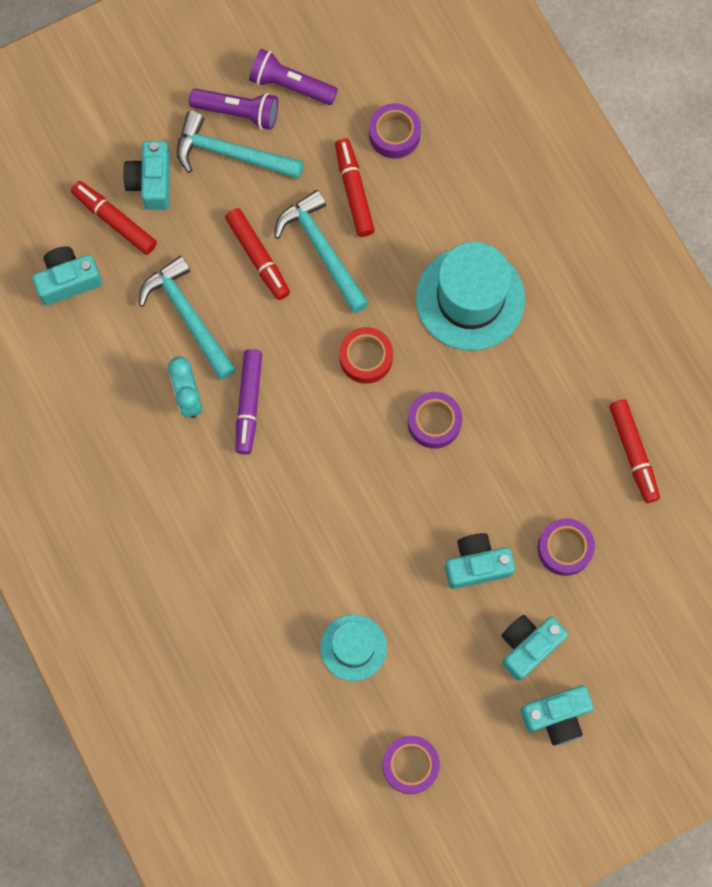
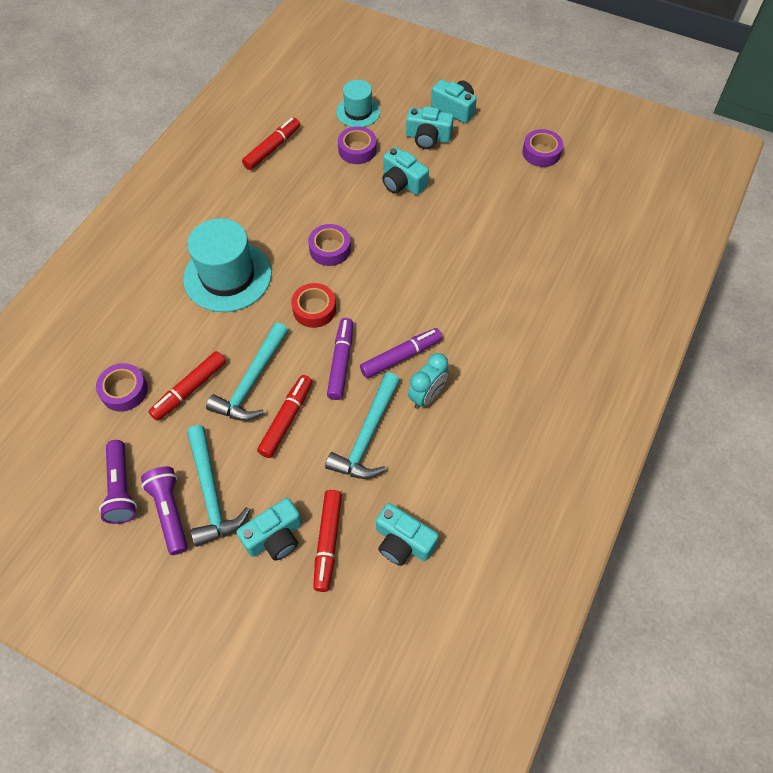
camera: 125 degrees left, 15 degrees down
(284, 343) = (341, 362): none -> purple marker
(353, 647) = (504, 212): turquoise hat -> turquoise hat (358, 112)

